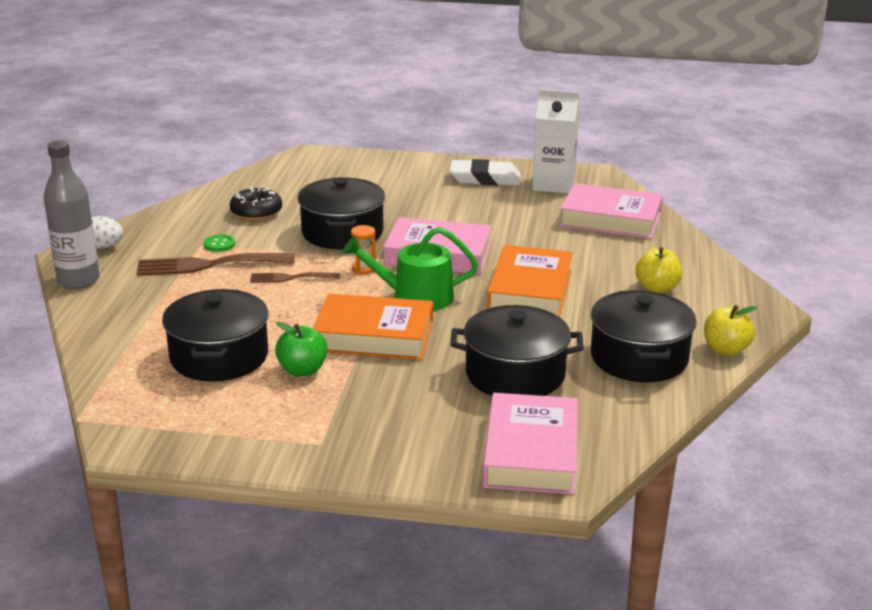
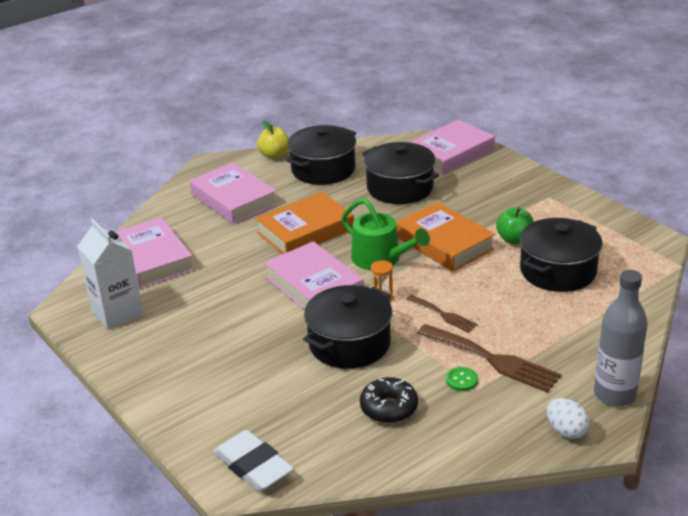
camera: 135 degrees left, 5 degrees up
(485, 179) = (150, 348): white eraser -> white eraser (253, 466)
(657, 288) = (234, 199): yellow apple -> pink book

